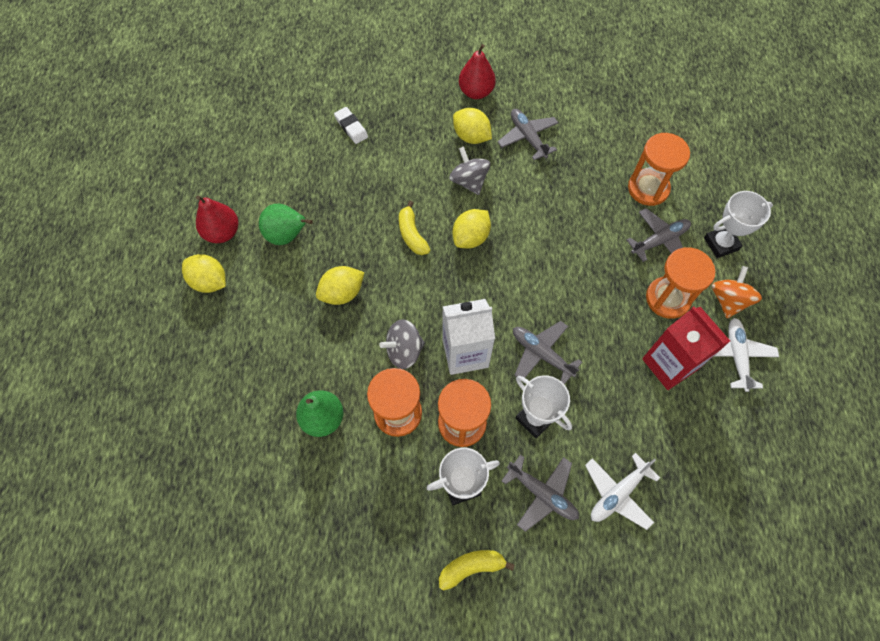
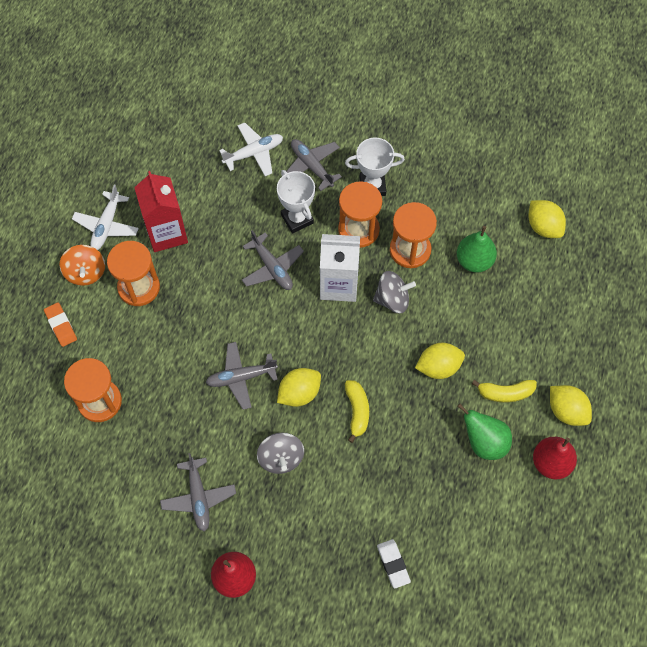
camera: 165 degrees left, 0 degrees up
(471, 136) = (260, 515): yellow lemon -> yellow lemon (543, 227)
(471, 567) = (380, 134): yellow banana -> yellow banana (505, 393)
(659, 241) = (117, 343): grey plane -> grey plane (241, 377)
(721, 243) = (61, 326): white trophy -> orange eraser
(728, 300) = (86, 272): orange spinning top -> orange spinning top turned 45 degrees counterclockwise

